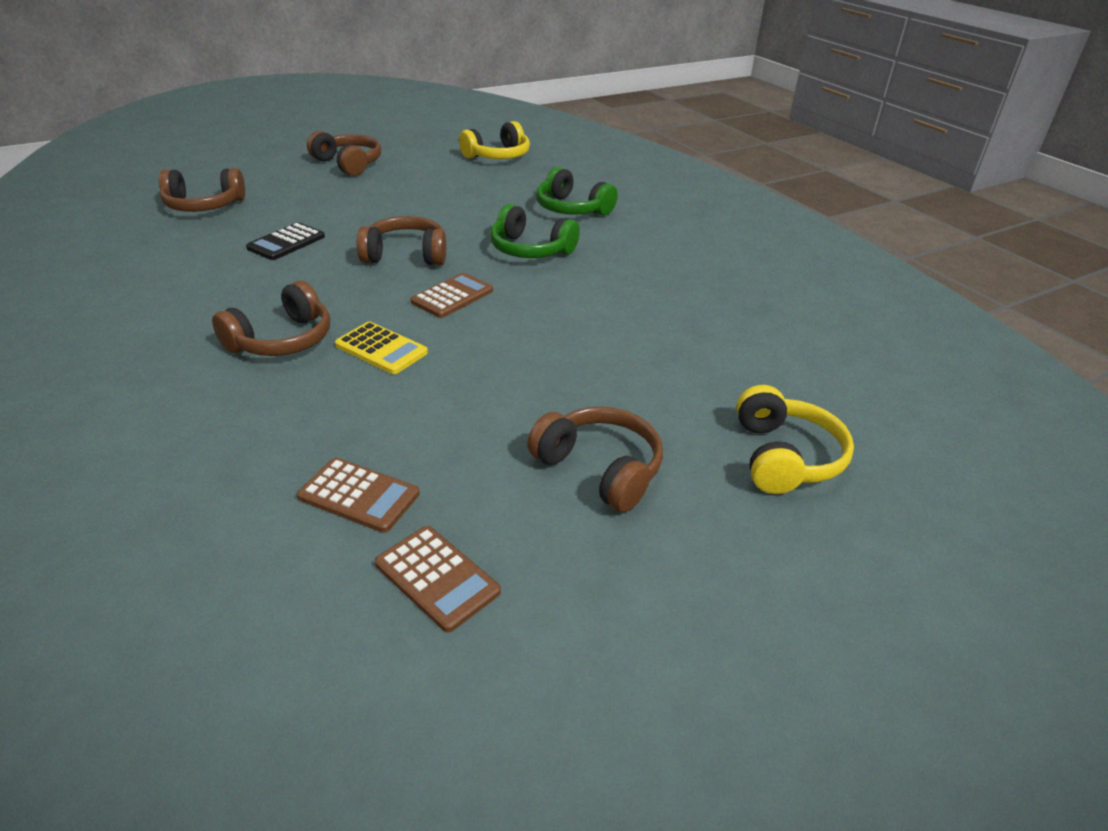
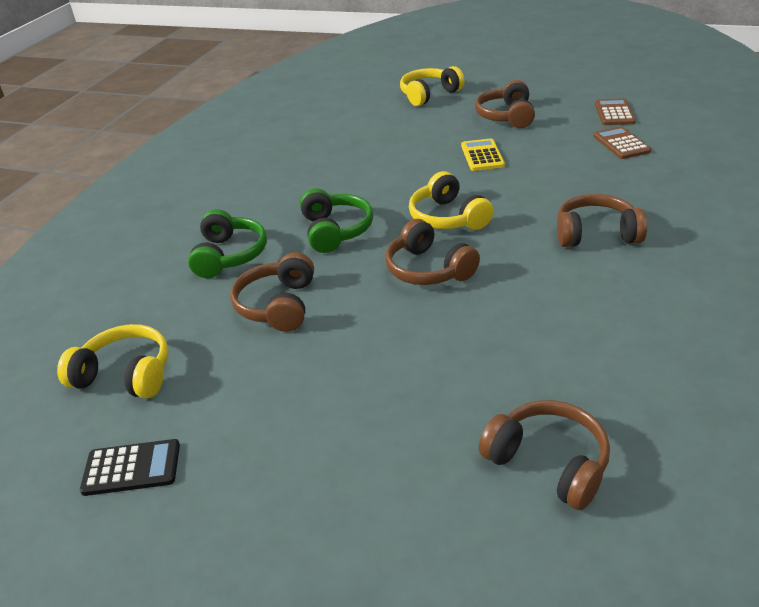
camera: 125 degrees left, 0 degrees up
(286, 242) = (509, 337): black calculator -> black calculator (131, 468)
(348, 164) = (288, 467): brown headphones -> brown headphones (278, 305)
(381, 349) = (538, 202): yellow calculator -> yellow calculator (482, 156)
(452, 296) = (447, 217): brown calculator -> yellow headphones

